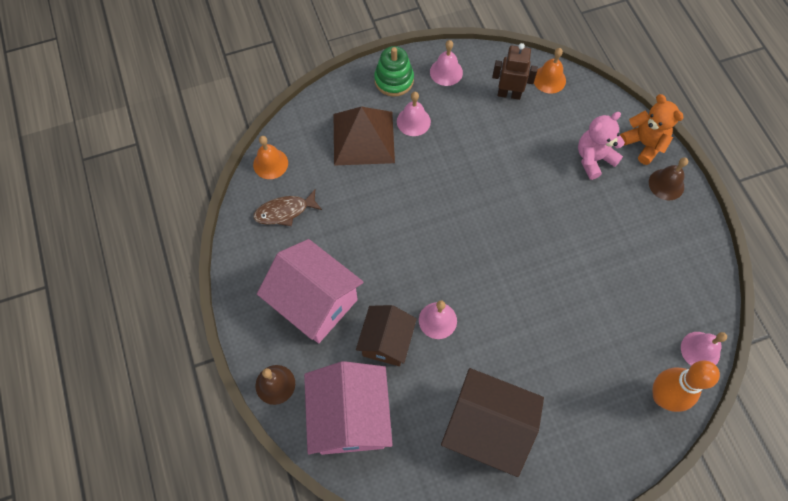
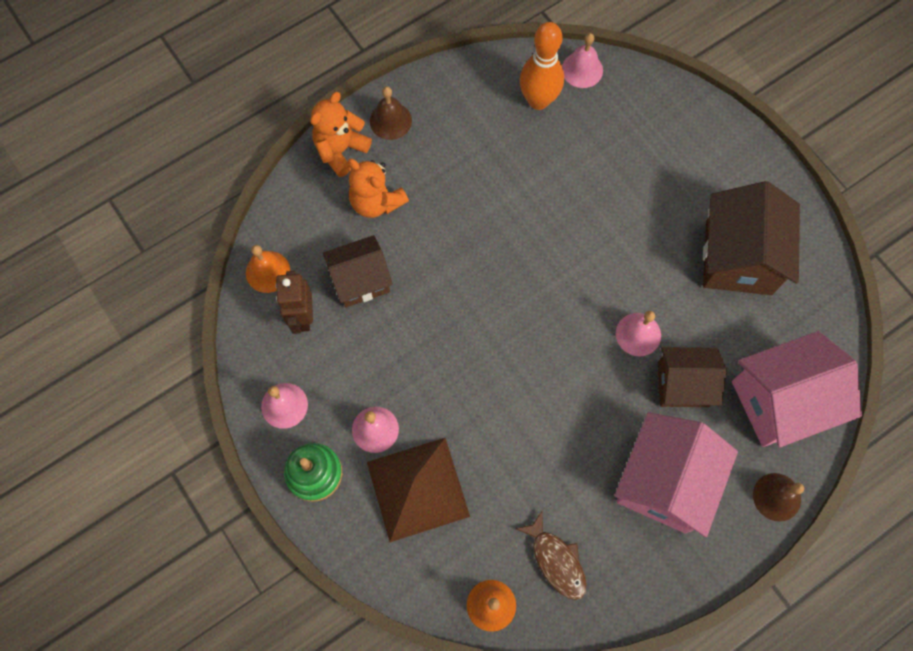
camera: 105 degrees left, 5 degrees up
(529, 135) = (360, 280): none -> brown house
(593, 159) = (376, 202): pink teddy bear -> orange teddy bear
(662, 397) = (644, 98): orange bowling pin -> orange bowling pin (538, 100)

